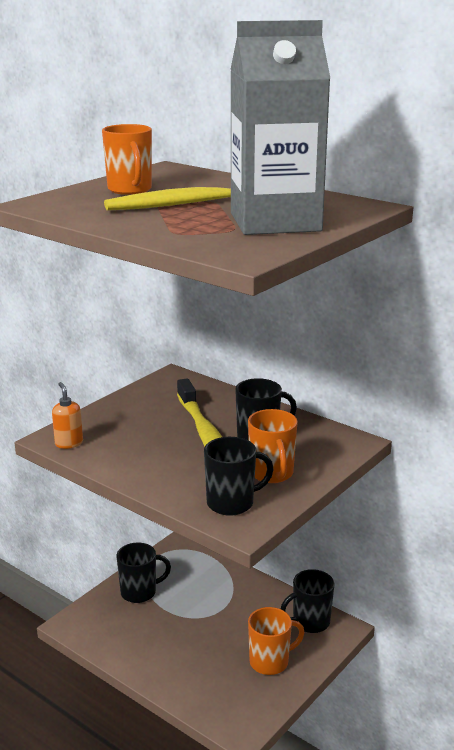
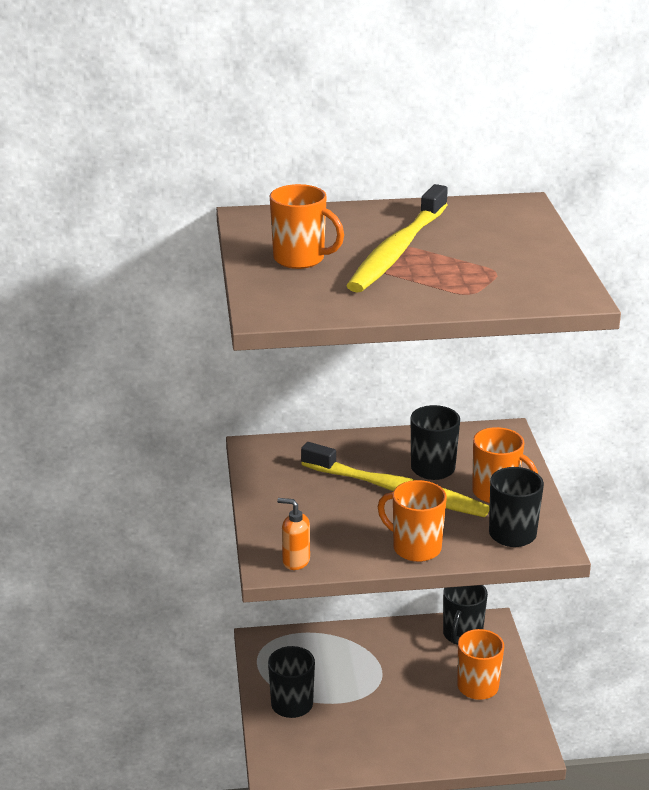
camera: 45 degrees left, 5 degrees up
(150, 475) = (415, 548): none -> orange mug
(275, 222) = (504, 250): grey carton -> none

